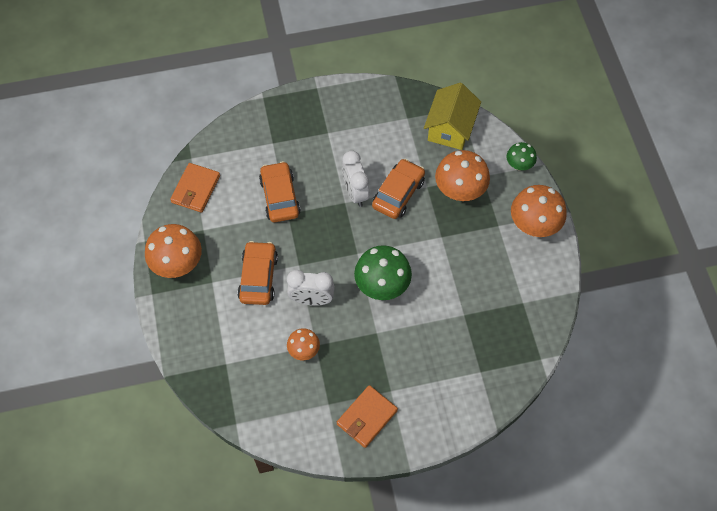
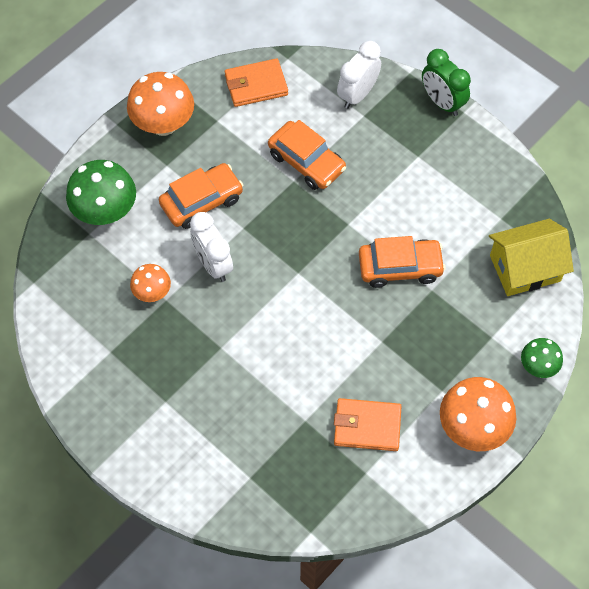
camera: 55 degrees right, 0 degrees up
(280, 197) = (306, 162): orange car -> orange car turned 90 degrees clockwise
(300, 94) = (442, 102): none -> green clock
(355, 193) = (367, 226): white clock -> white clock (357, 94)
(367, 417) = (120, 397): orange wallet -> orange wallet (367, 426)
(382, 285) = (279, 319): green mushroom -> green mushroom (106, 211)
(460, 190) = (454, 325): orange mushroom -> none

